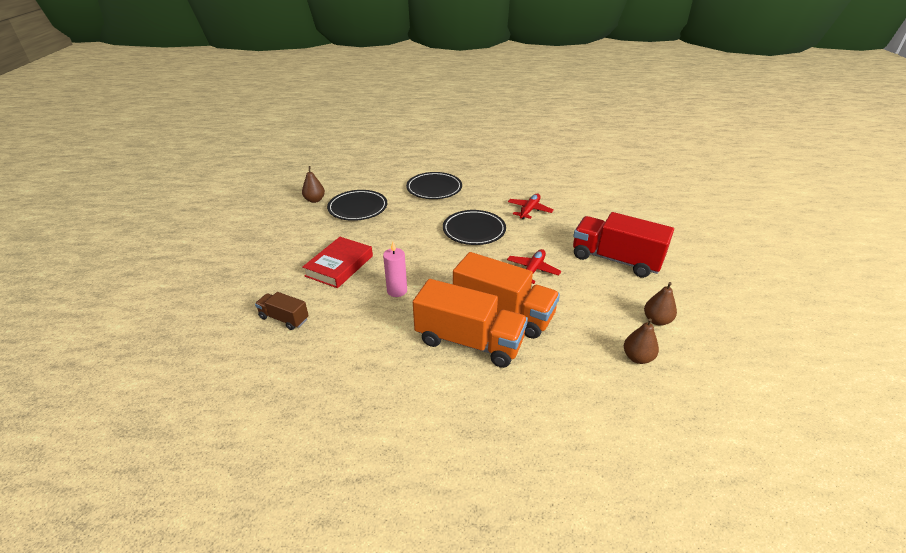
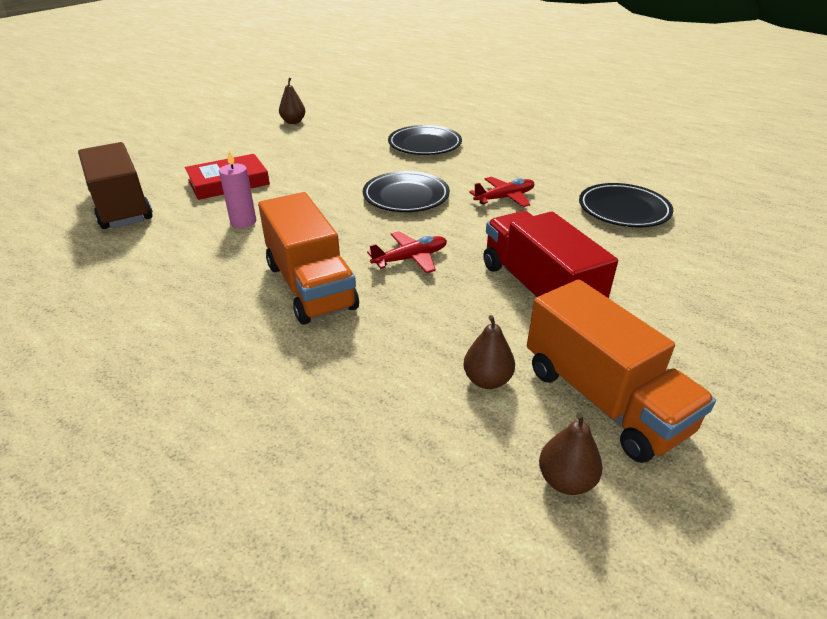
camera: 35 degrees right, 0 degrees up
(284, 318) = (122, 207): brown truck -> brown truck, size x1.97
(358, 208) = (321, 140): black plate -> black plate (623, 210)
(469, 341) = (235, 296): orange truck -> orange truck (603, 399)
(637, 357) = (392, 407): brown pear -> brown pear (566, 480)

